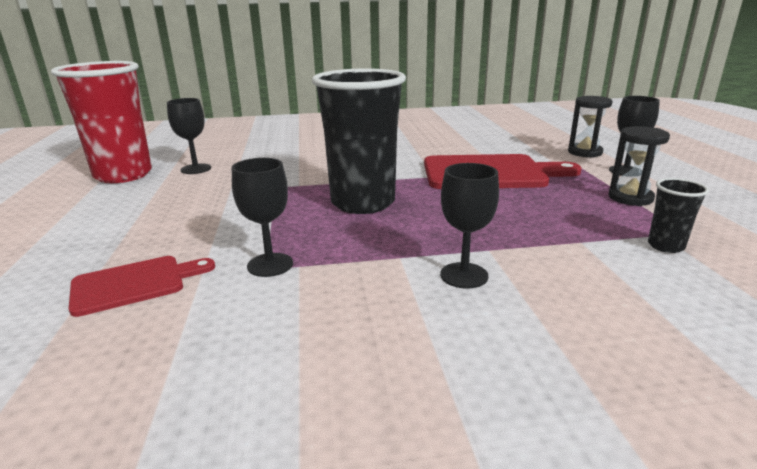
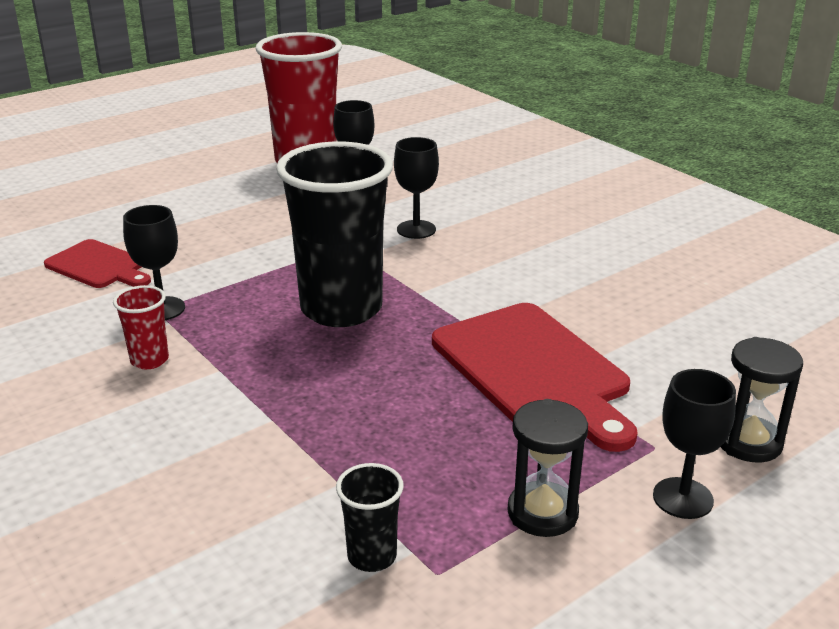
camera: 60 degrees right, 5 degrees up
(352, 284) = (149, 360): none -> red cup
(464, 275) = (199, 416): black goblet -> black goblet (416, 229)

